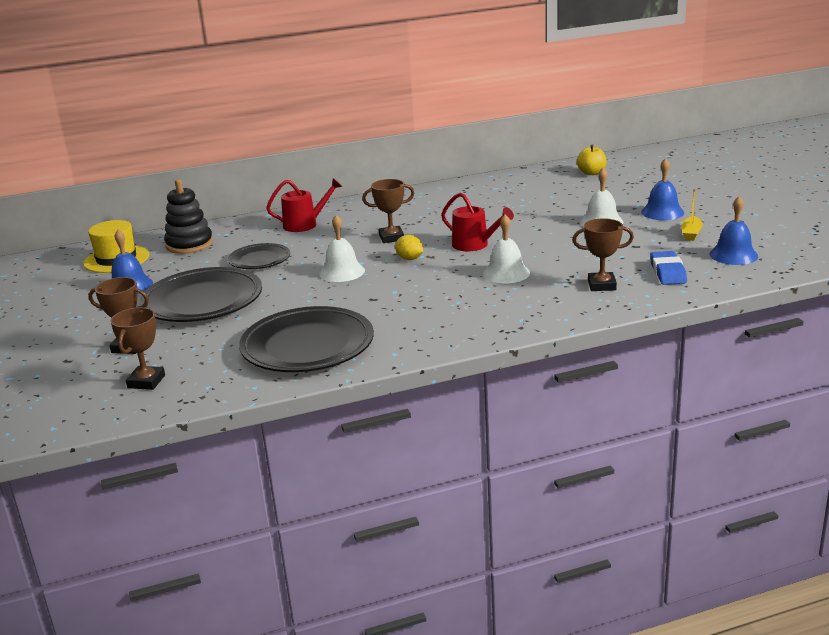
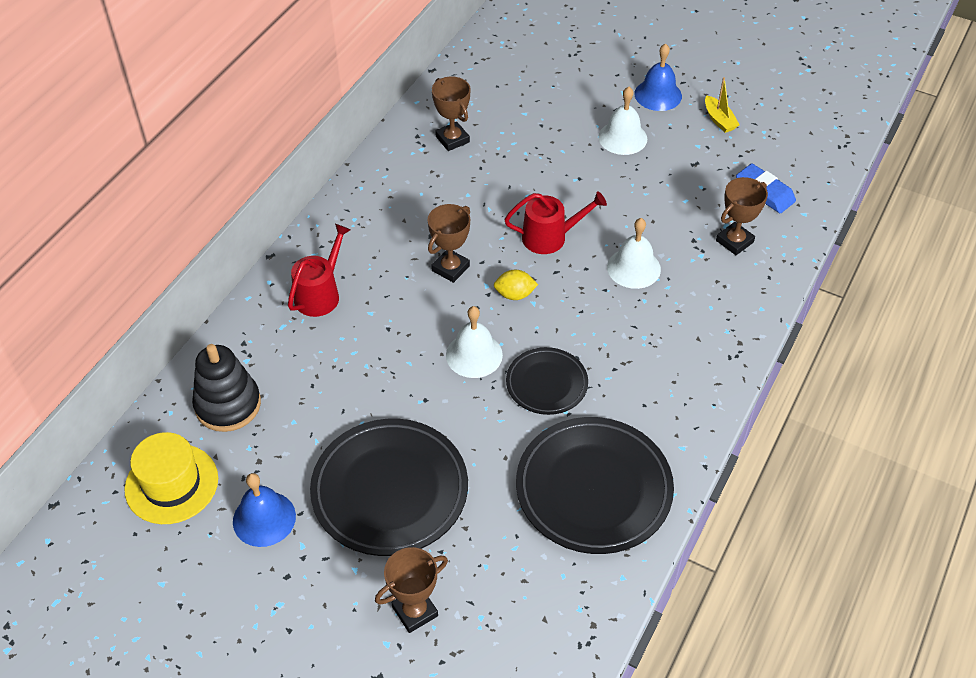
camera: 45 degrees left, 25 degrees up
(146, 382) = (510, 645): brown trophy -> brown trophy (452, 139)
(259, 260) = (355, 385): black plate -> black plate (546, 384)
(591, 173) = (516, 52): yellow apple -> none
(733, 255) = (786, 137): blue bell -> none

